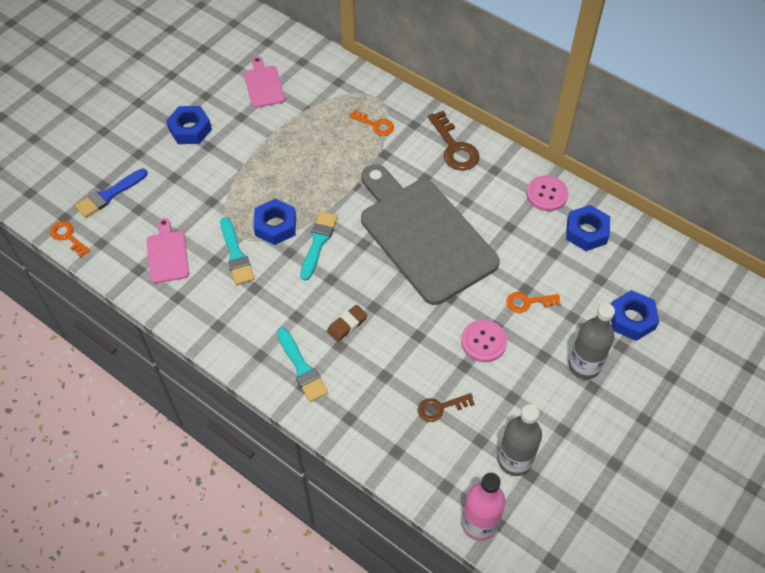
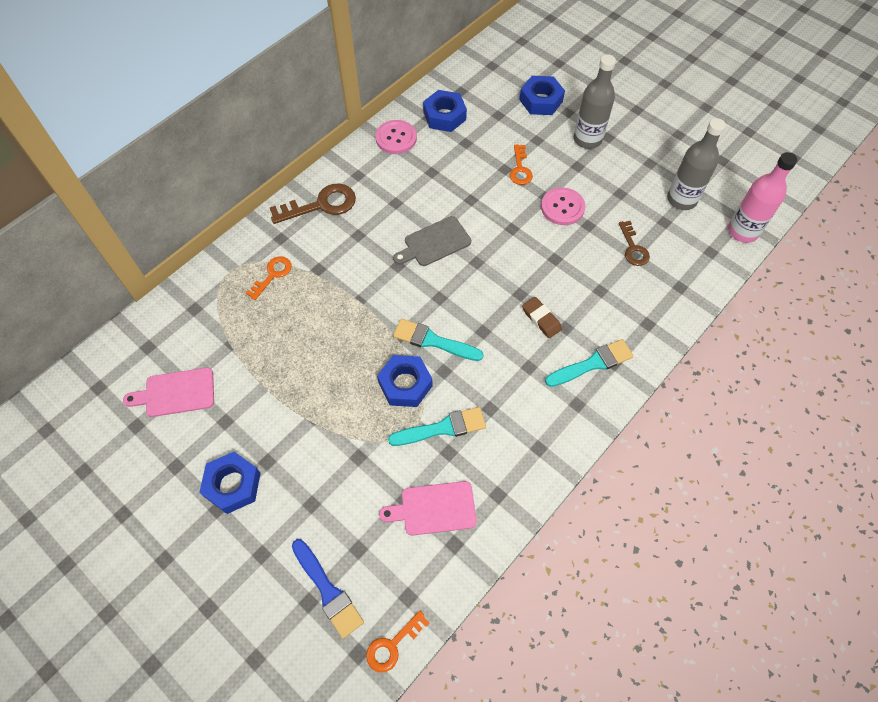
camera: 85 degrees left, 5 degrees up
(424, 235) = (434, 243): grey cutting board -> grey cutting board, size x0.43

